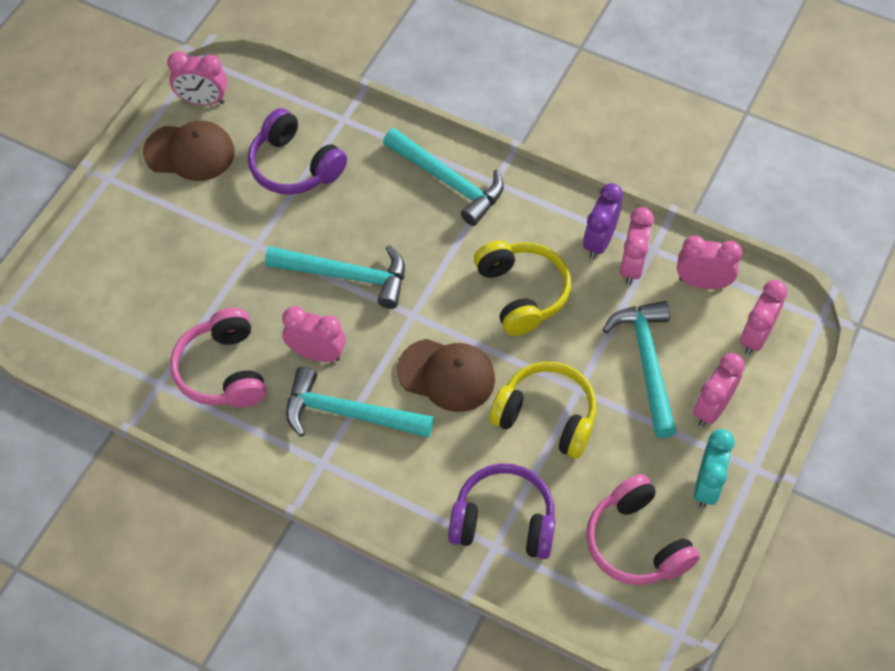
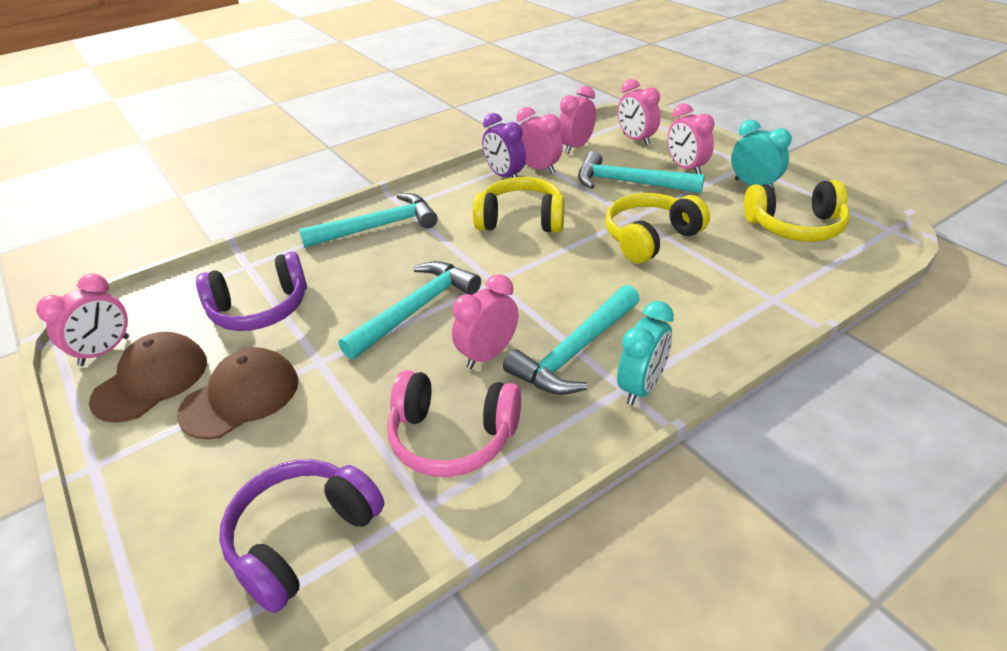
camera: 60 degrees left, 20 degrees down
(329, 474) = (641, 387): none -> turquoise clock
(446, 375) = (573, 279): brown cap -> brown cap (241, 397)
(503, 521) = (748, 287): purple headphones -> purple headphones (303, 539)
(636, 542) = (795, 226): pink headphones -> yellow headphones

